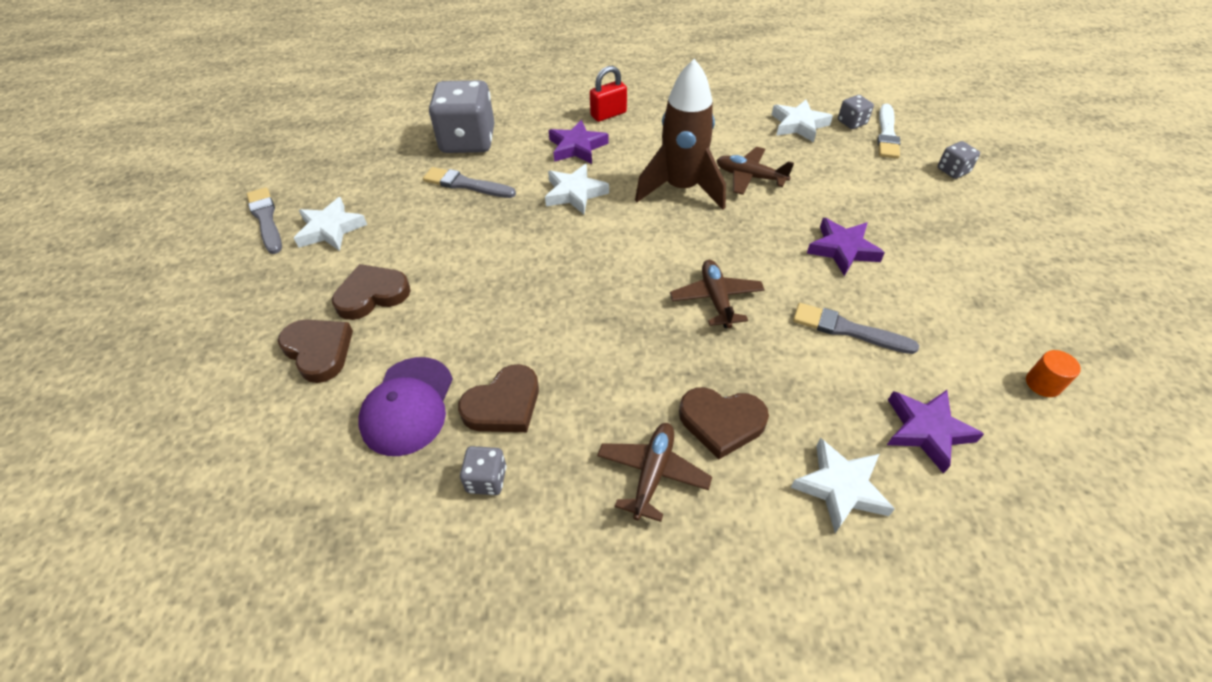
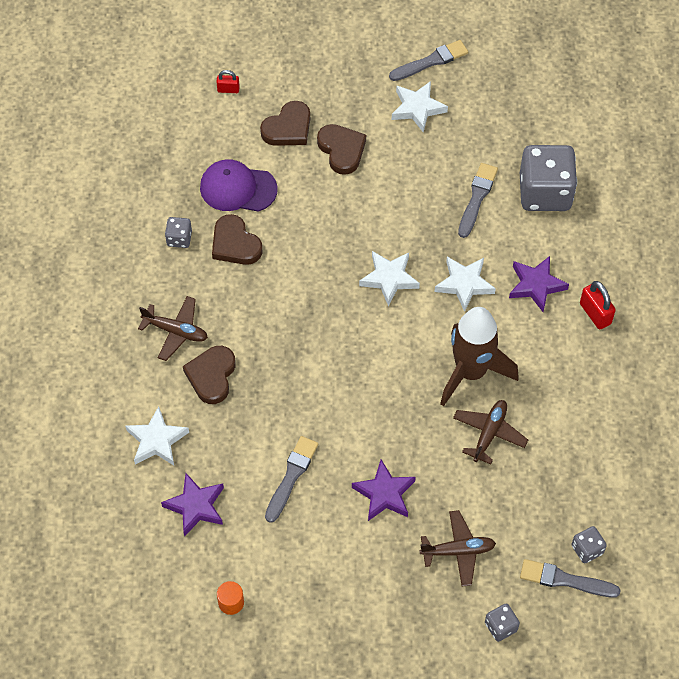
camera: 90 degrees right, 10 degrees up
(221, 427) = (228, 89): none -> red padlock
(716, 299) = (328, 386): brown plane -> brown plane (458, 551)
(799, 125) = (581, 494): white star -> white star (389, 279)
(887, 134) = (565, 580): white brush -> grey brush

